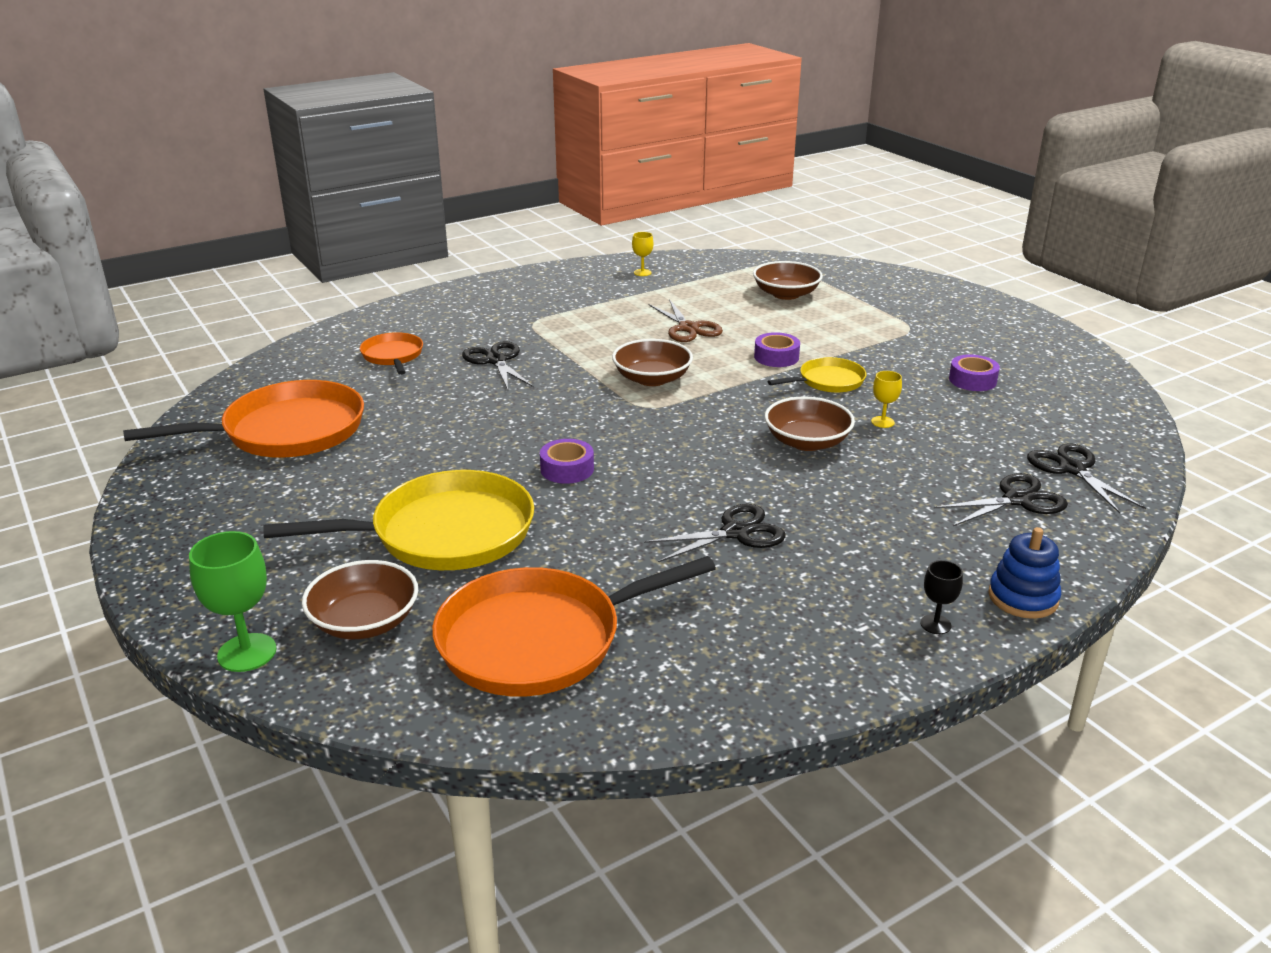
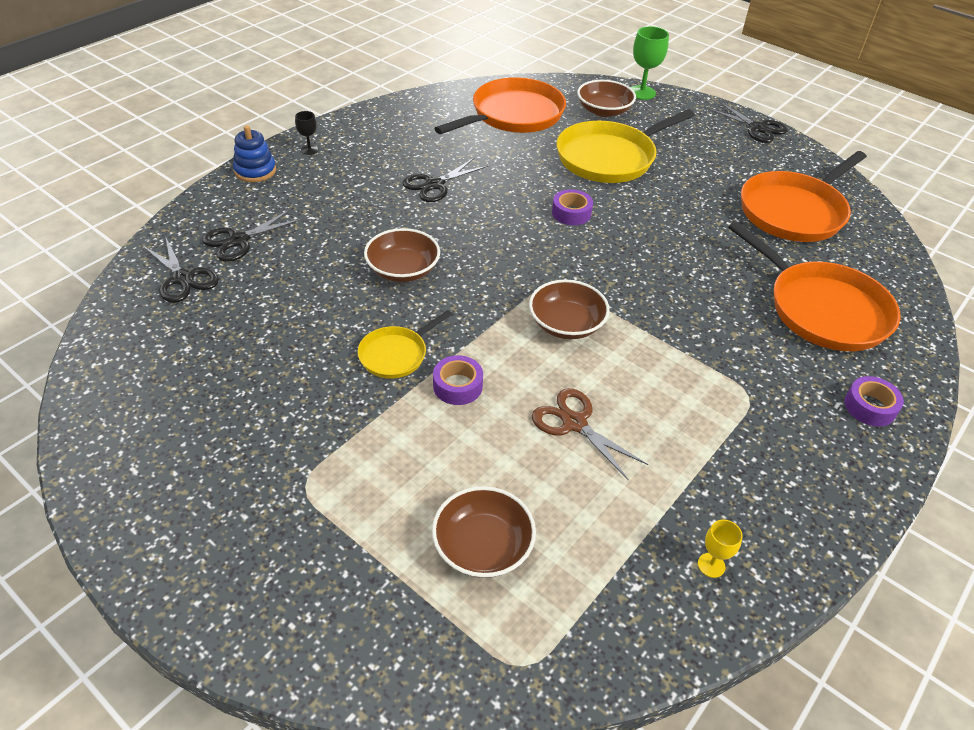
camera: 160 degrees right, 15 degrees up
(393, 356) = (822, 309): orange pan -> orange pan, size x1.94
(496, 361) = (726, 321): black scissors -> black scissors (757, 128)
(882, 422) = (340, 305): yellow goblet -> none
(972, 380) = (243, 387): purple tape -> purple tape (870, 407)

